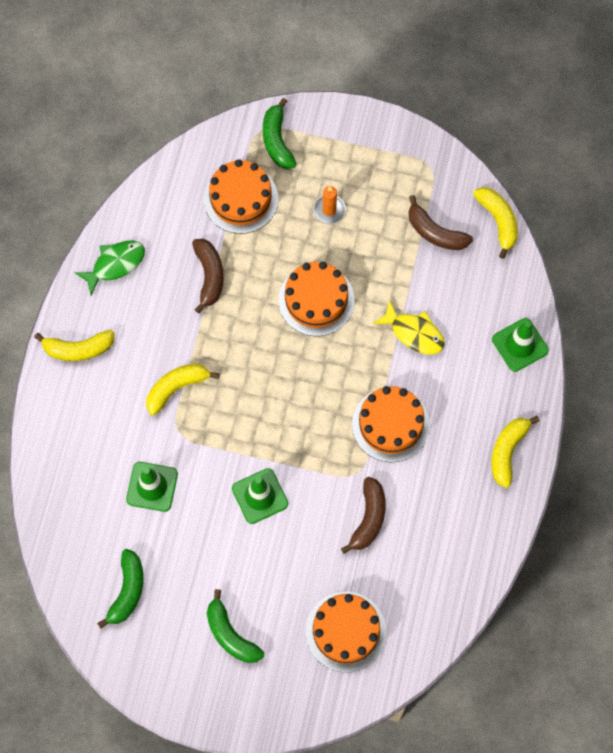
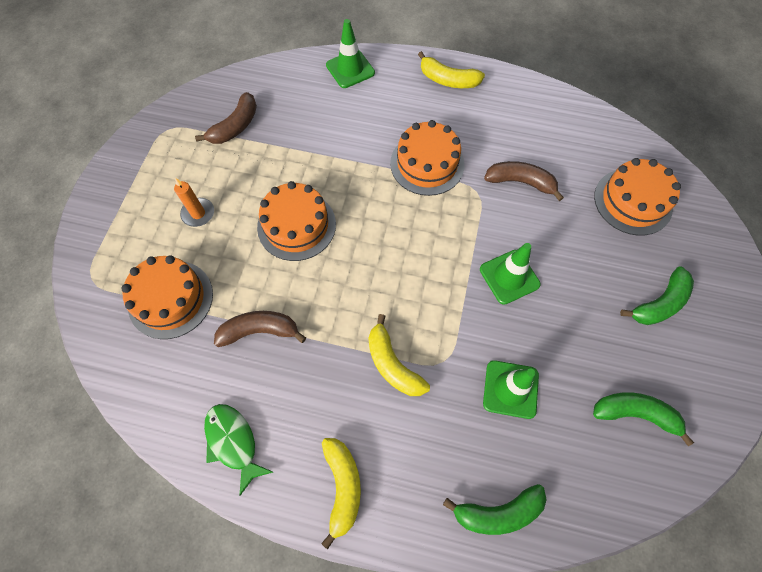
camera: 90 degrees left, 5 degrees down
(277, 140) = (107, 263): green banana -> green banana (498, 512)
(414, 333) = (336, 144): yellow fish -> none
(498, 221) = (231, 80): yellow banana -> none

